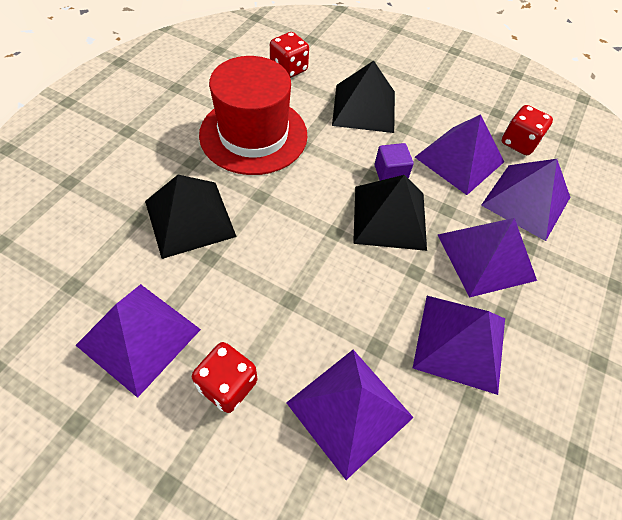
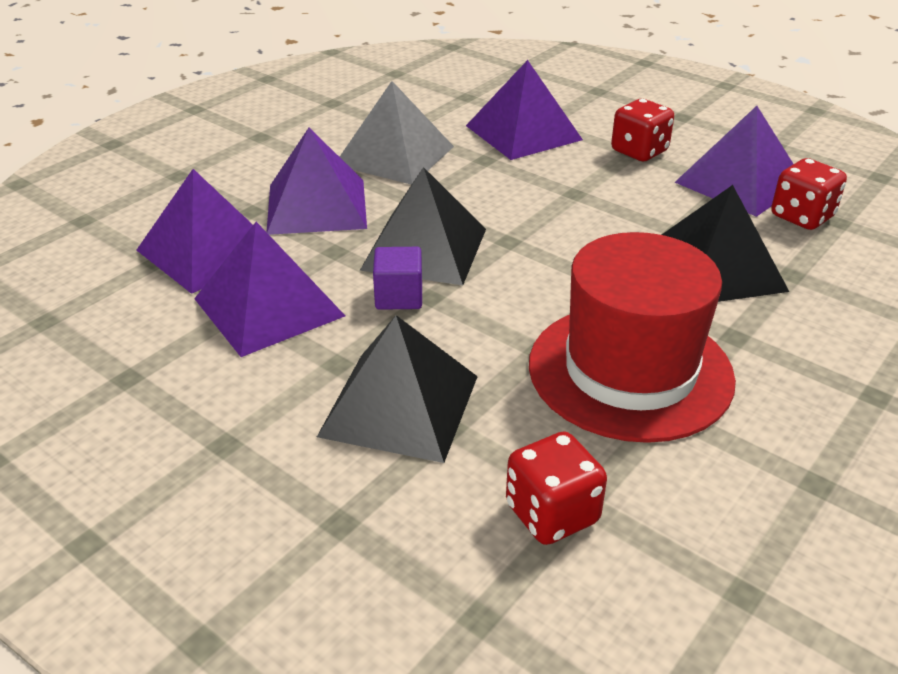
camera: 165 degrees left, 20 degrees down
(460, 342) = (394, 155): purple pyramid -> grey pyramid
(519, 143) = (139, 323): red dice -> red dice (802, 217)

